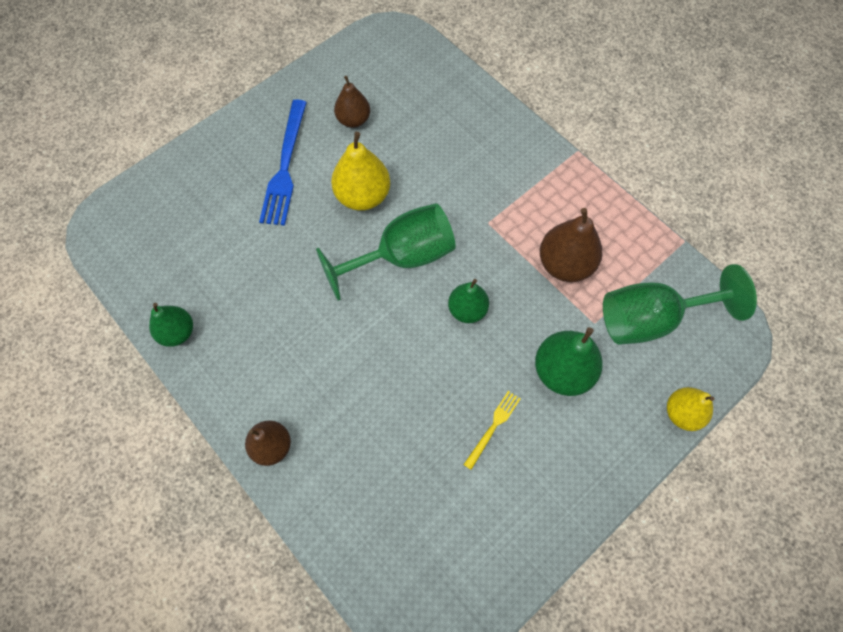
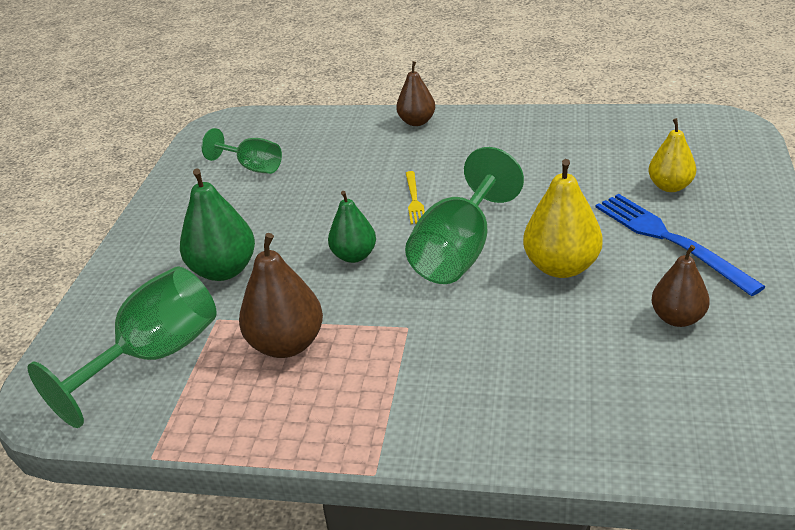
camera: 145 degrees right, 30 degrees down
(177, 332) = (566, 120): green pear -> none
(455, 506) = (253, 167): none -> green goblet
(493, 427) = (259, 211): yellow fork -> yellow fork (414, 199)
(682, 413) = (84, 308): yellow pear -> yellow pear (670, 186)

